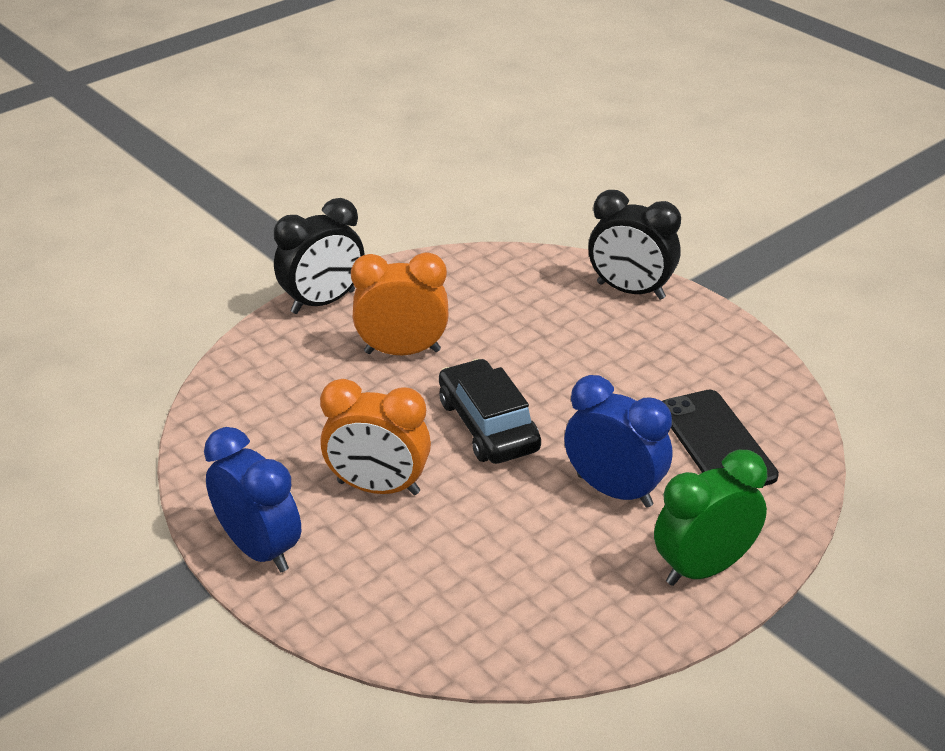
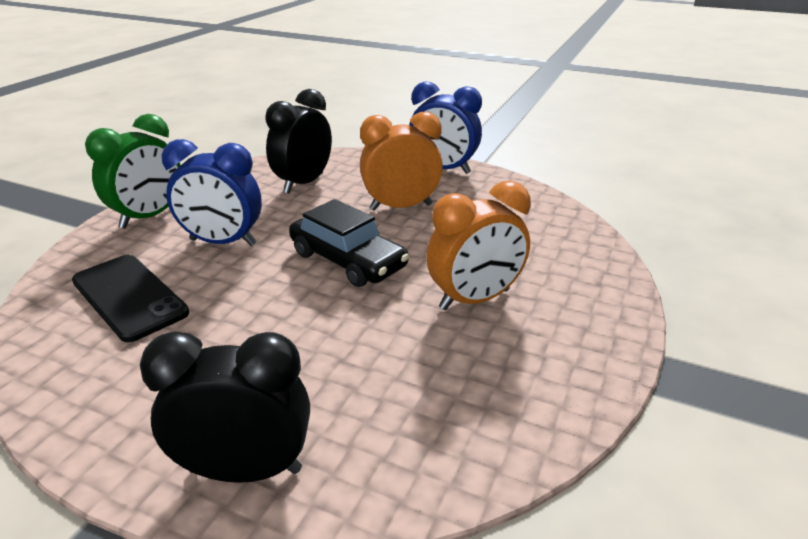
camera: 155 degrees right, 5 degrees down
(323, 302) = (609, 327): black clock -> black clock (303, 183)

